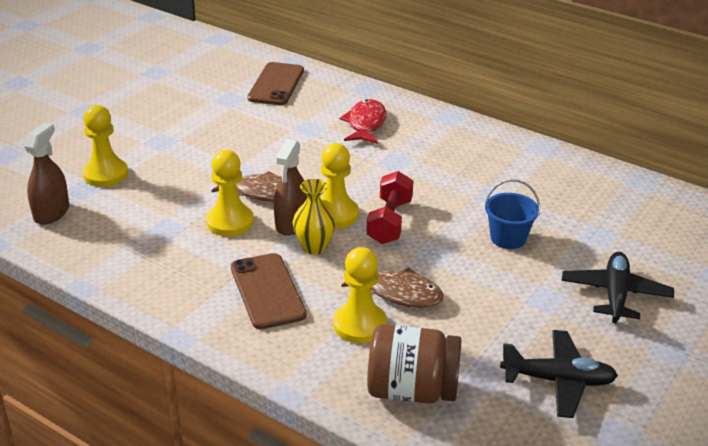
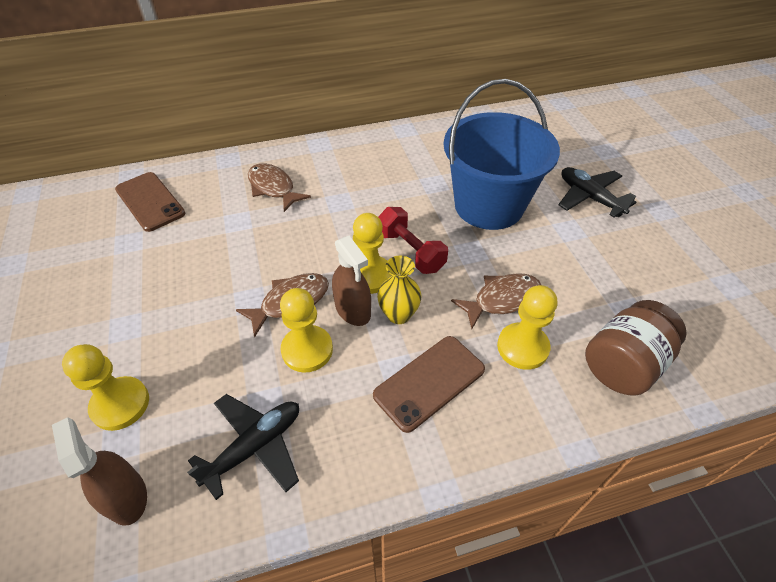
camera: 50 degrees left, 15 degrees up
(267, 291) = (429, 382): brown phone -> brown phone turned 60 degrees counterclockwise
(365, 124) = (273, 188): red fish -> brown fish
(508, 238) = (488, 206): blue bucket -> blue bucket, size x2.30
(558, 381) = (660, 278): black plane -> black plane (254, 447)

